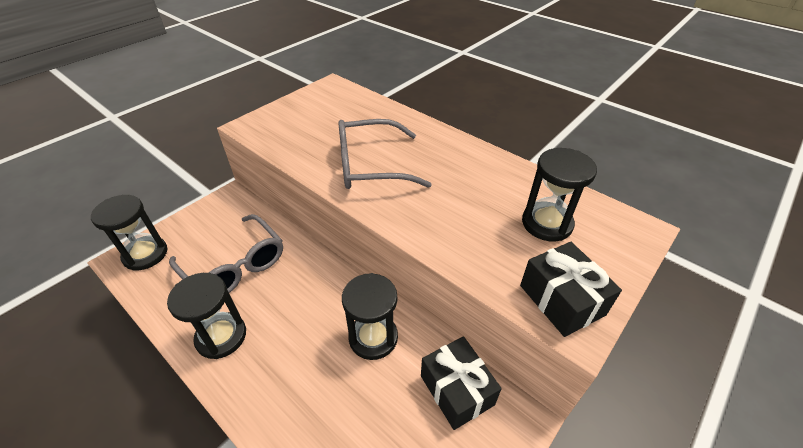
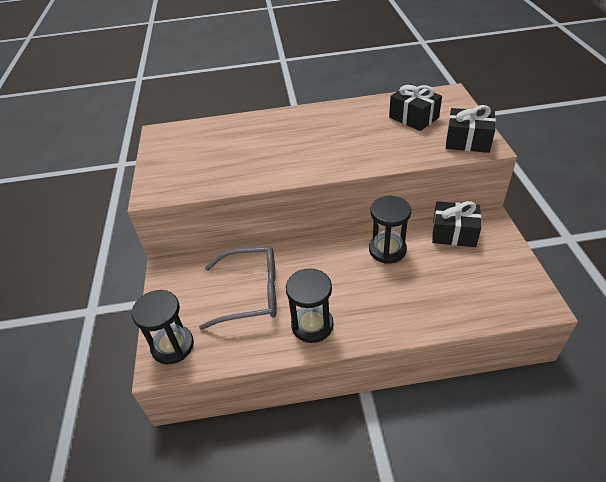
camera: 45 degrees left, 0 degrees up
(370, 166) = (284, 155): grey glasses -> none
(547, 223) = (413, 117): black hourglass -> black gift

